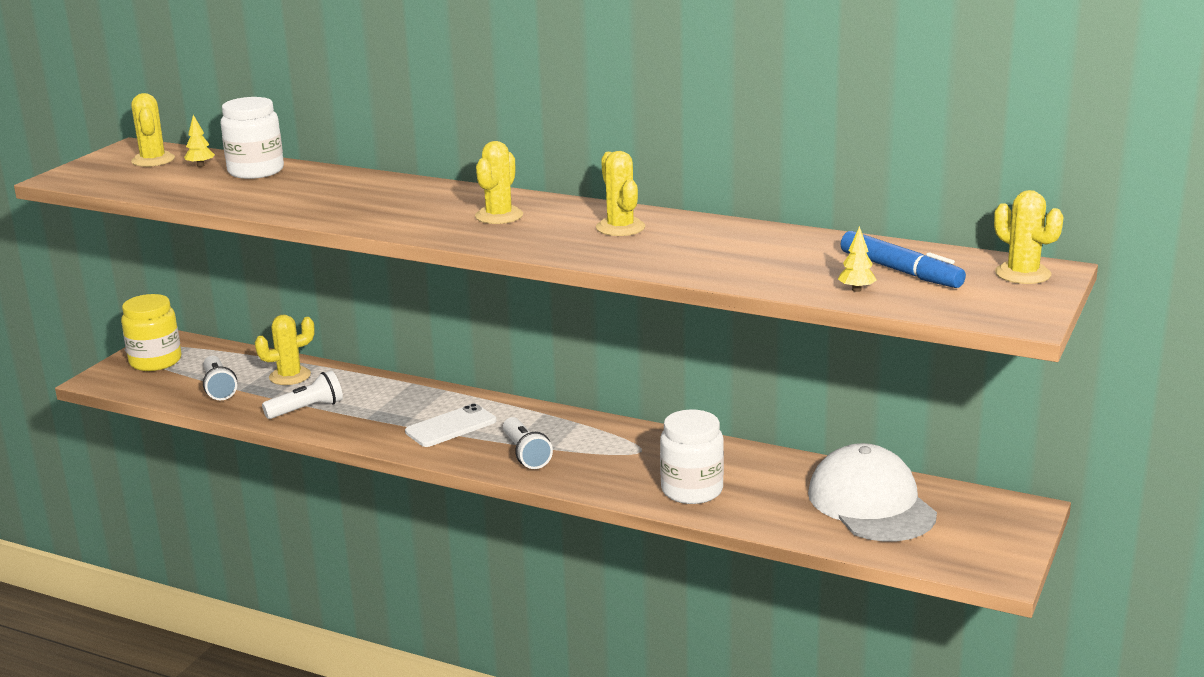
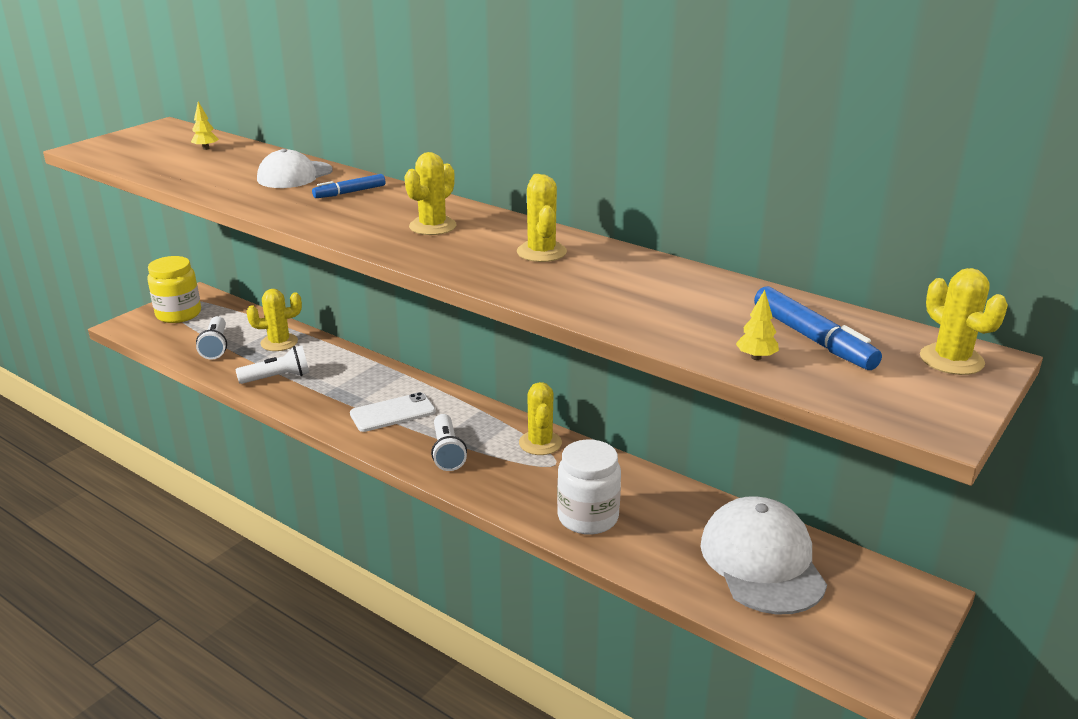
camera: 10 degrees right, 5 degrees up
(153, 160) = (171, 139): yellow cactus -> yellow cactus (540, 443)
(256, 171) = (248, 158): white jar -> none
(320, 183) = (294, 175): none -> white cap
(392, 193) = (349, 192): none -> blue marker

